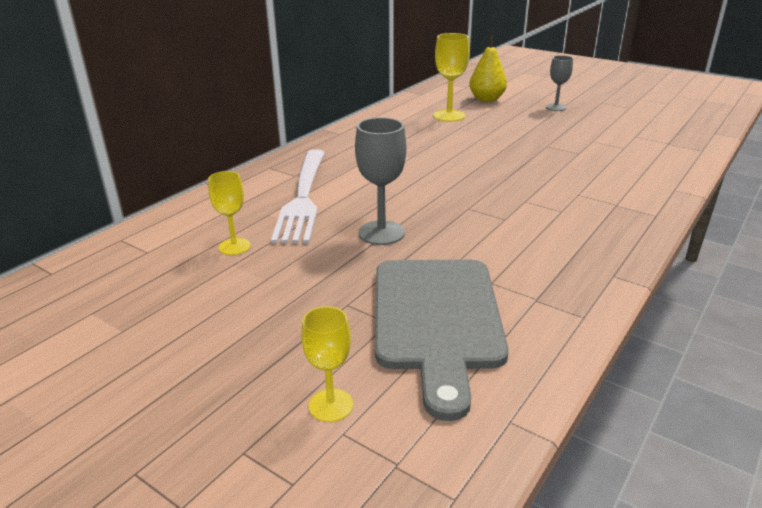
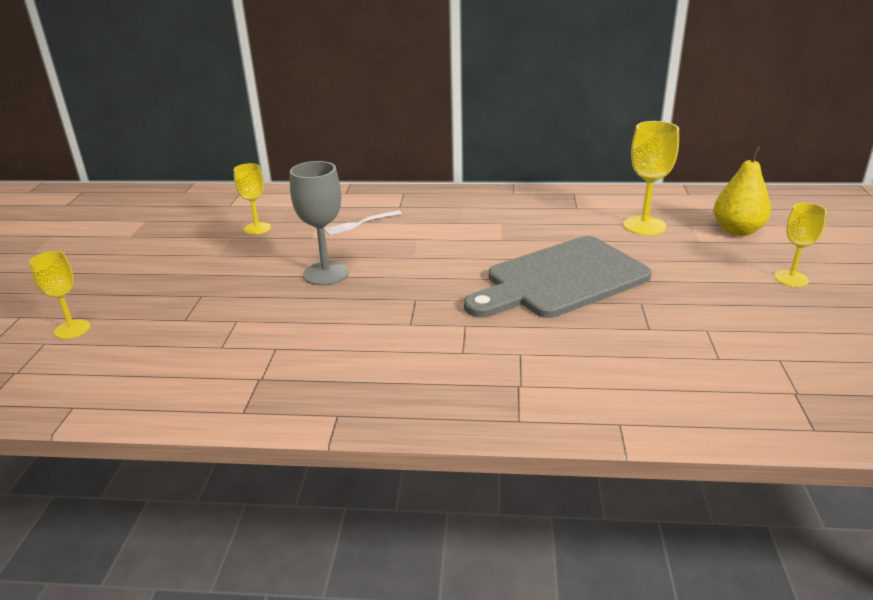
camera: 60 degrees right, 0 degrees up
(303, 197) = (360, 223): white fork -> white fork, size x0.42
(437, 319) = (199, 338): grey cutting board -> grey cutting board (561, 279)
(556, 107) = (791, 278): grey goblet -> yellow goblet

